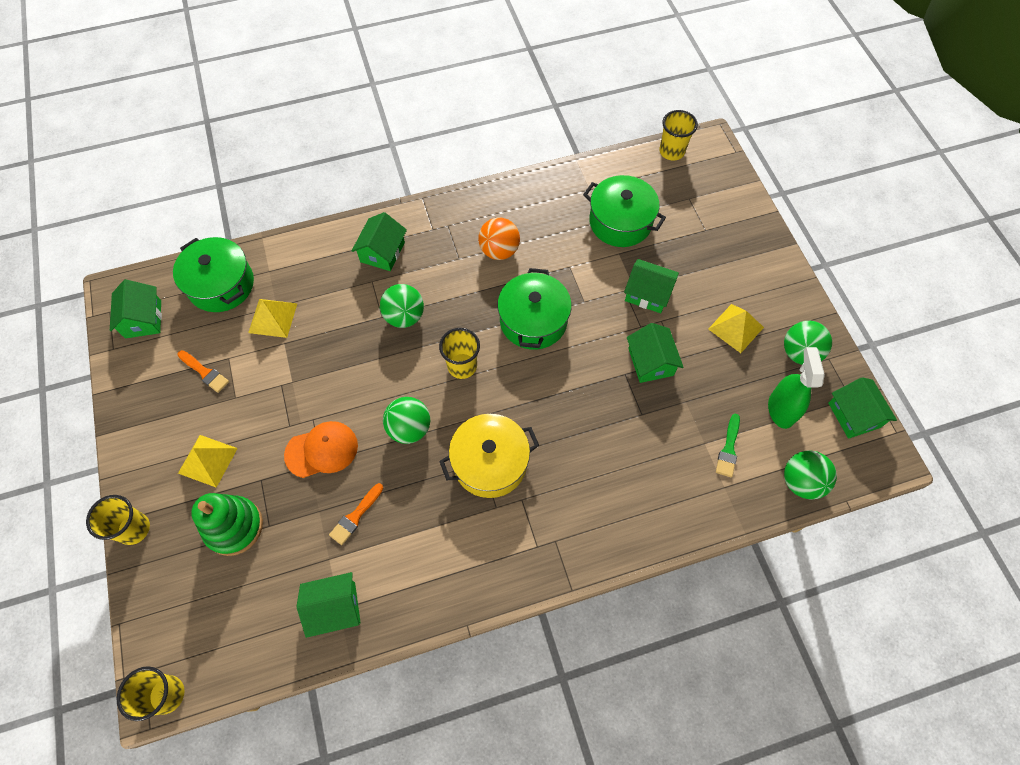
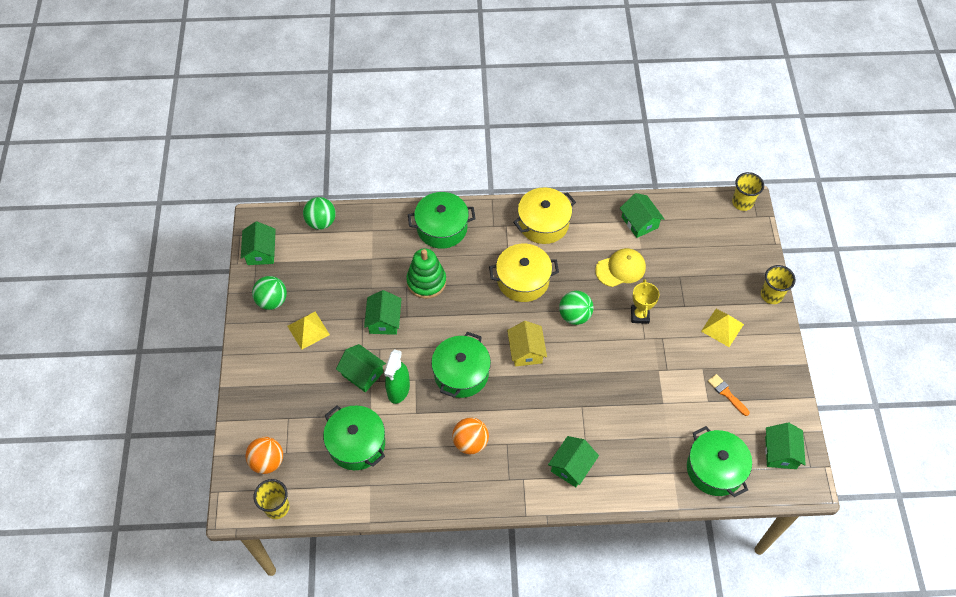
camera: 165 degrees left, 5 degrees down
(234, 527) = (703, 281): green stacking toy -> green stacking toy (426, 281)
(273, 318) = (671, 427): yellow pyramid -> none
(322, 450) = (639, 315): orange cap -> yellow trophy
(335, 607) = (639, 222): green house -> green house turned 60 degrees clockwise
(355, 516) = (620, 269): orange brush -> yellow cap
(404, 316) = (563, 402): green ball -> none
(462, 366) = (526, 351): yellow cup -> yellow house
(482, 565) = (543, 223): none -> yellow pot
(628, 517) = (442, 228): none -> green pot
(703, 186) = (267, 461): none -> orange ball
(728, 449) = (357, 251): green brush -> none
(781, 409) = (308, 267): green spray bottle -> green spray bottle (398, 390)

